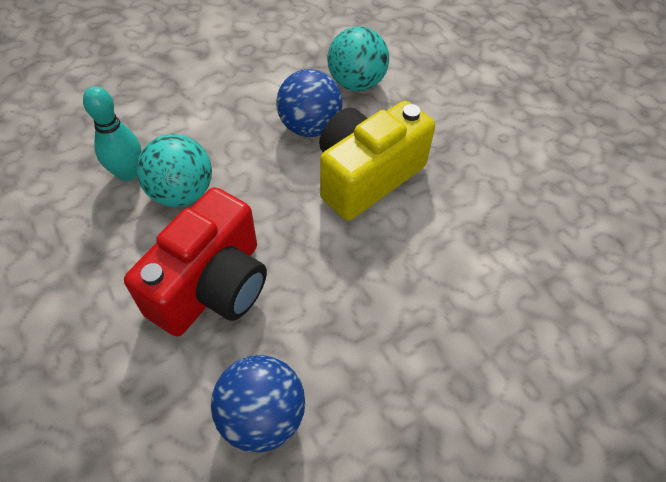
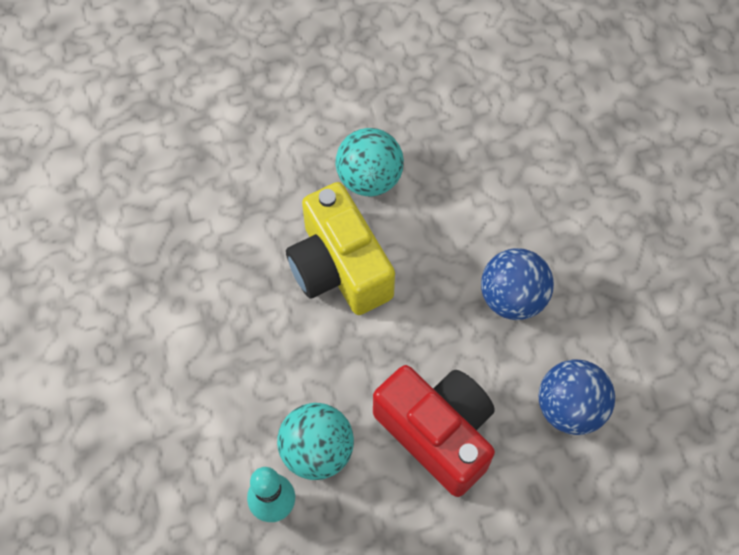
camera: 75 degrees left, 10 degrees up
(310, 127) = (256, 307): blue ball -> blue ball (512, 298)
(356, 83) = (202, 245): turquoise ball -> turquoise ball (369, 178)

